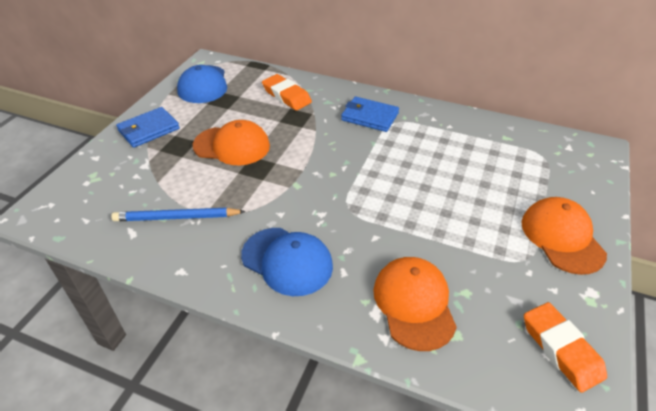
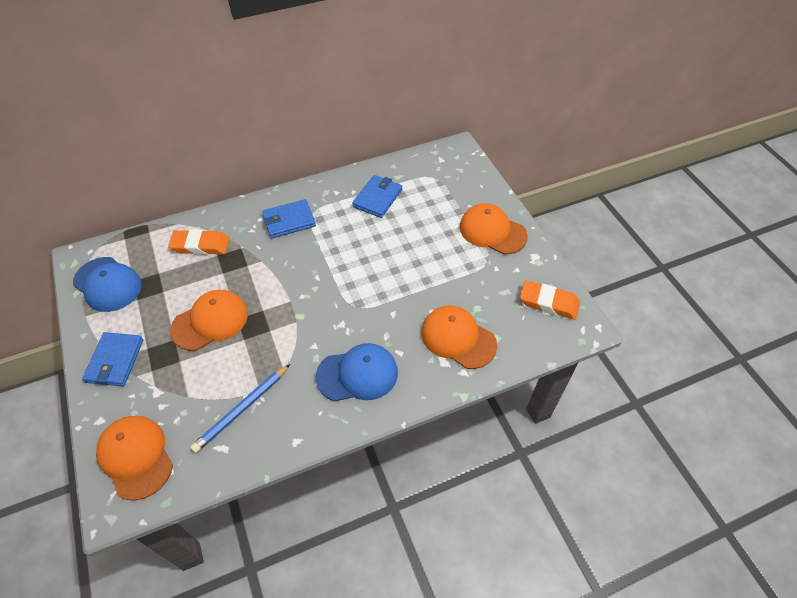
camera: 45 degrees left, 10 degrees up
(82, 195) = (136, 457): none -> orange cap
(466, 143) = (377, 198): none -> blue wallet

